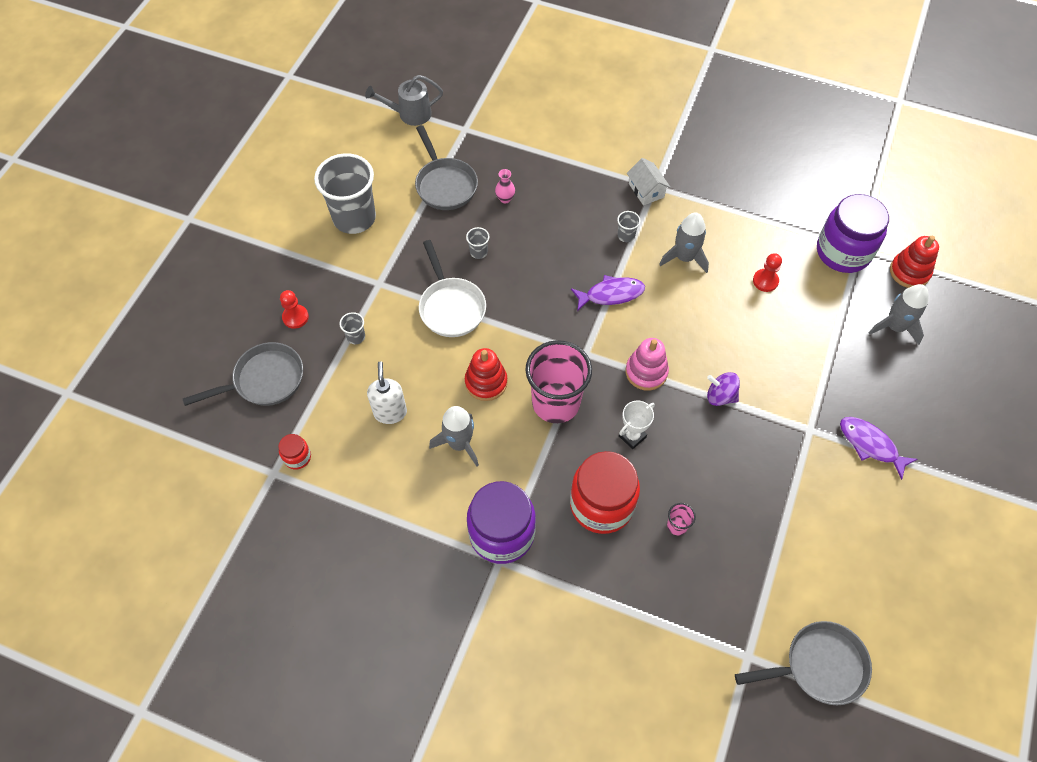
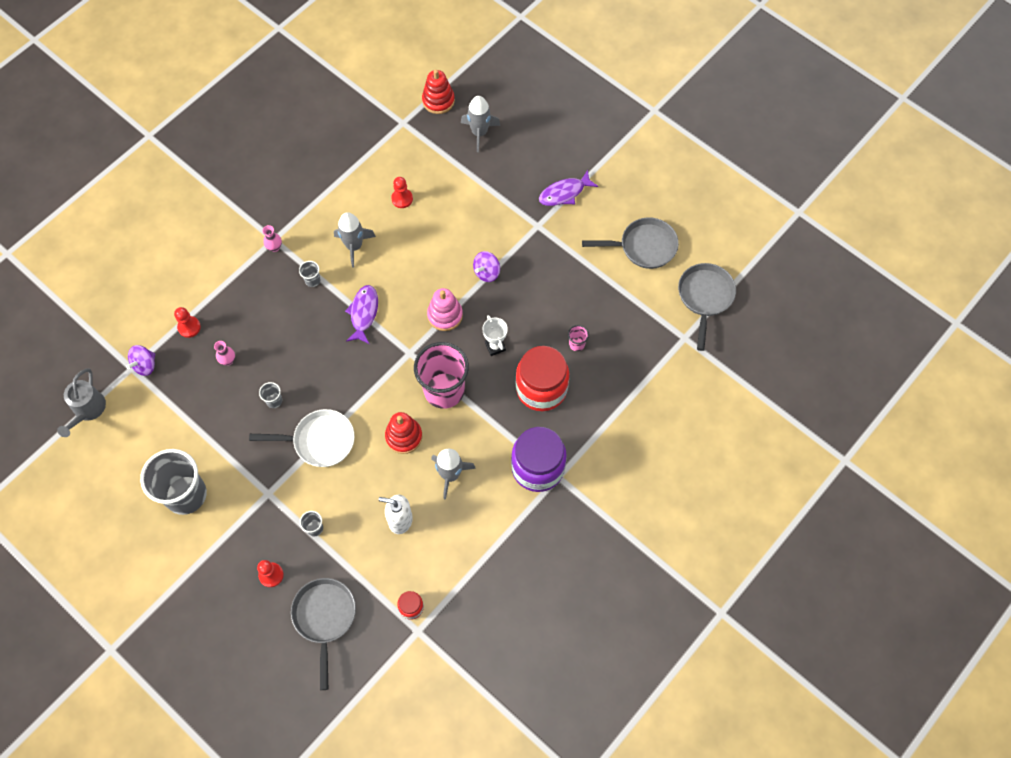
camera: 70 degrees left, 5 degrees up
(445, 185) = (187, 405): grey pan -> grey pan (644, 247)
(472, 138) = (145, 365): none -> purple spinning top
(526, 155) = (189, 327): none -> red pawn
(646, 190) = (274, 247): white house -> pink vase
(843, 252) = (401, 135): purple jar -> none

